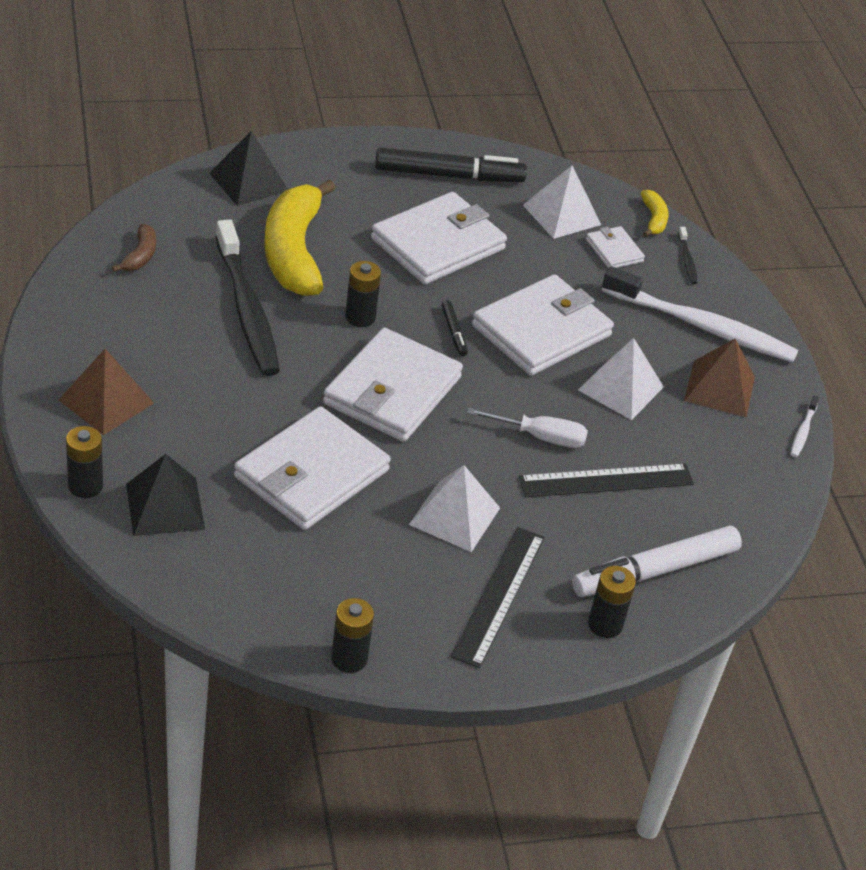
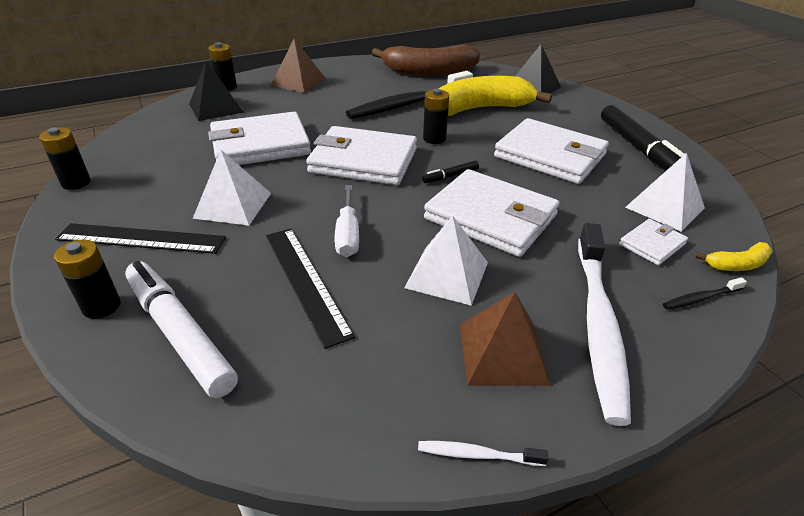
camera: 80 degrees right, 5 degrees down
(140, 256) = (429, 72): brown banana -> brown banana, size x2.32
(311, 474) = (260, 145): white wallet -> white wallet turned 45 degrees counterclockwise

